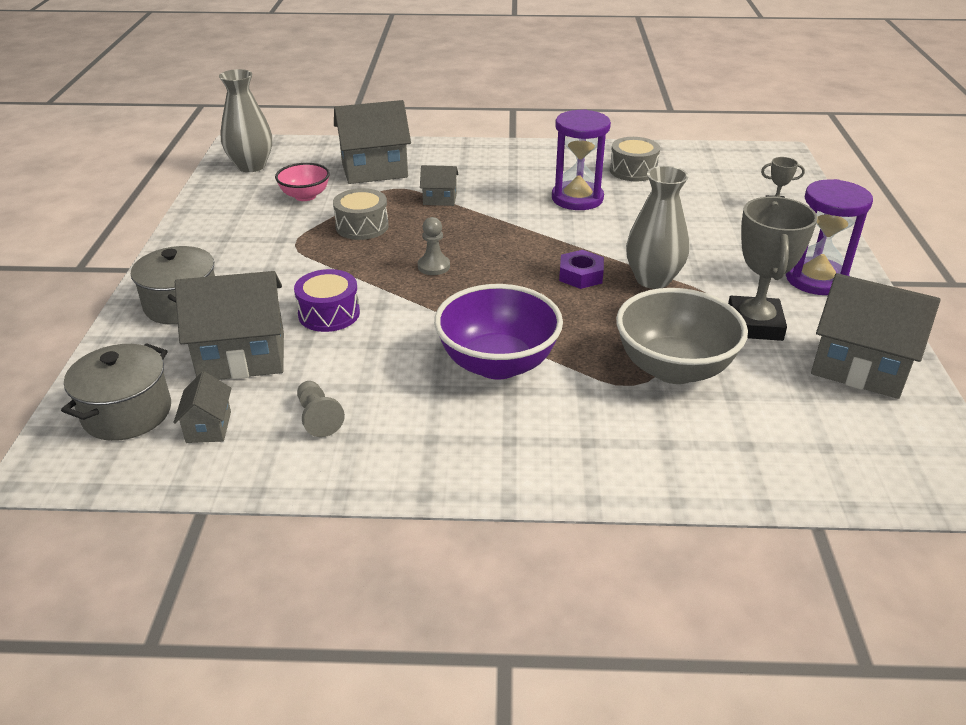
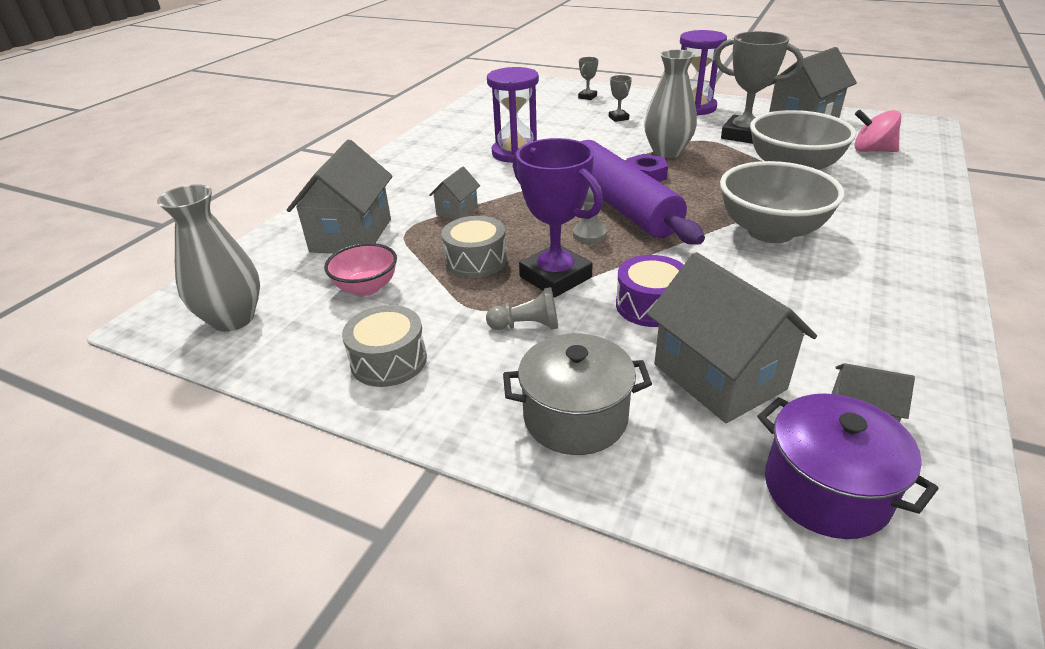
camera: 65 degrees left, 0 degrees up
(127, 413) = (826, 490): grey pot -> purple pot
(242, 357) = (719, 376): grey house -> grey house turned 45 degrees counterclockwise
(318, 418) = (845, 337): grey pawn -> grey pawn (527, 326)
(353, 264) = (555, 277): none -> purple trophy
(497, 364) = (770, 231): purple bowl -> grey bowl
(501, 272) = (620, 205): none -> purple rolling pin
(633, 170) = (488, 125): grey drum -> grey drum (389, 360)
(726, 235) = (618, 118): none -> grey trophy
(795, 431) = (871, 150): none -> pink spinning top

